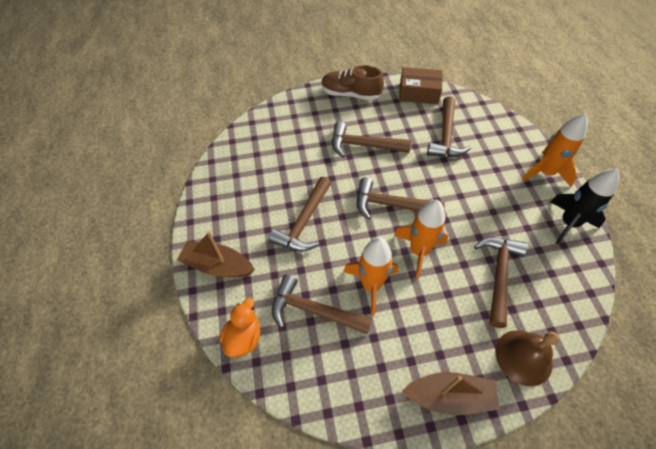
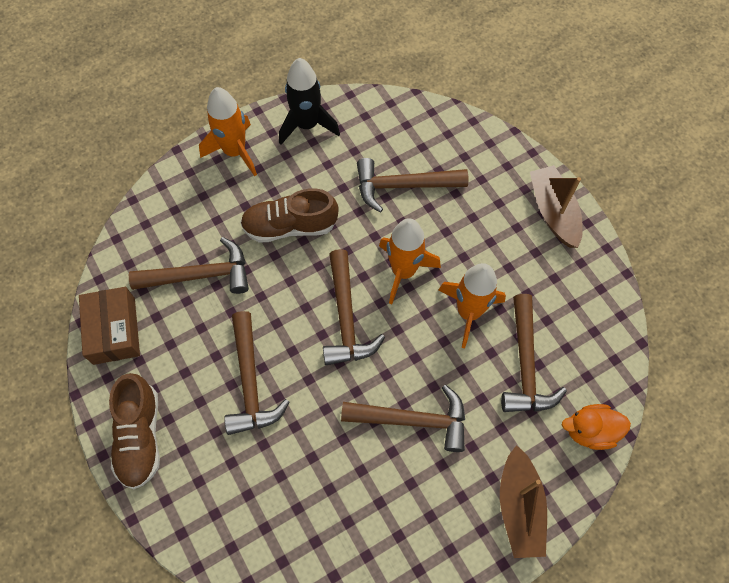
camera: 110 degrees left, 10 degrees up
(474, 190) = (290, 226): none -> brown shoe
(523, 357) = (486, 155): brown bell -> none

